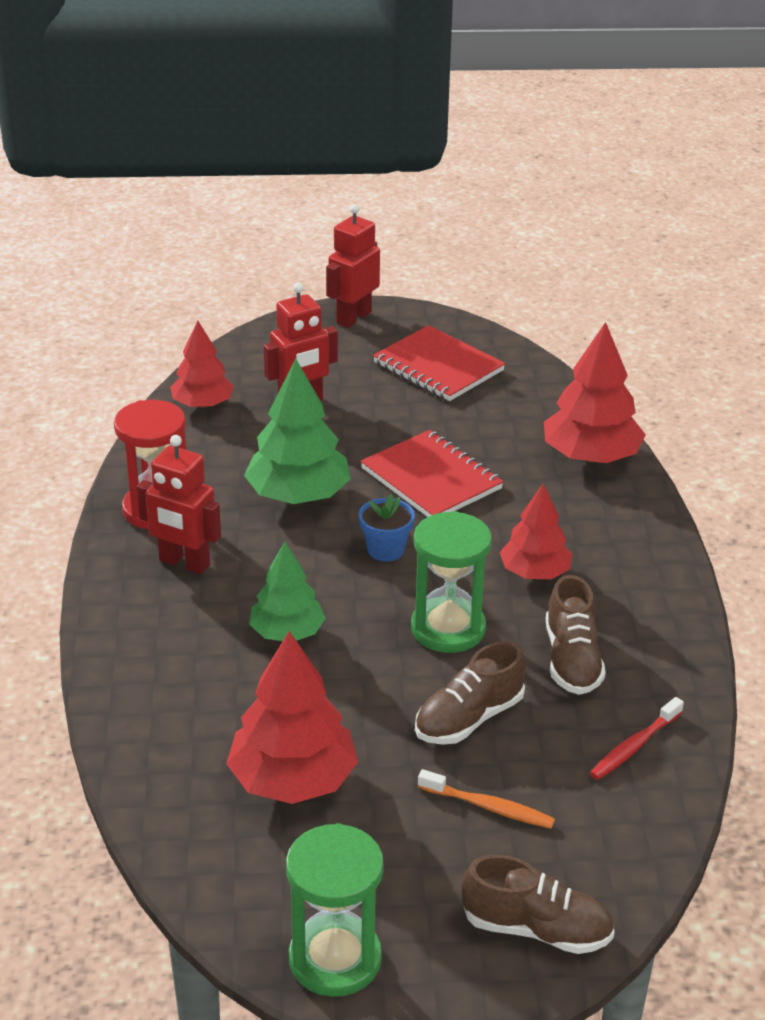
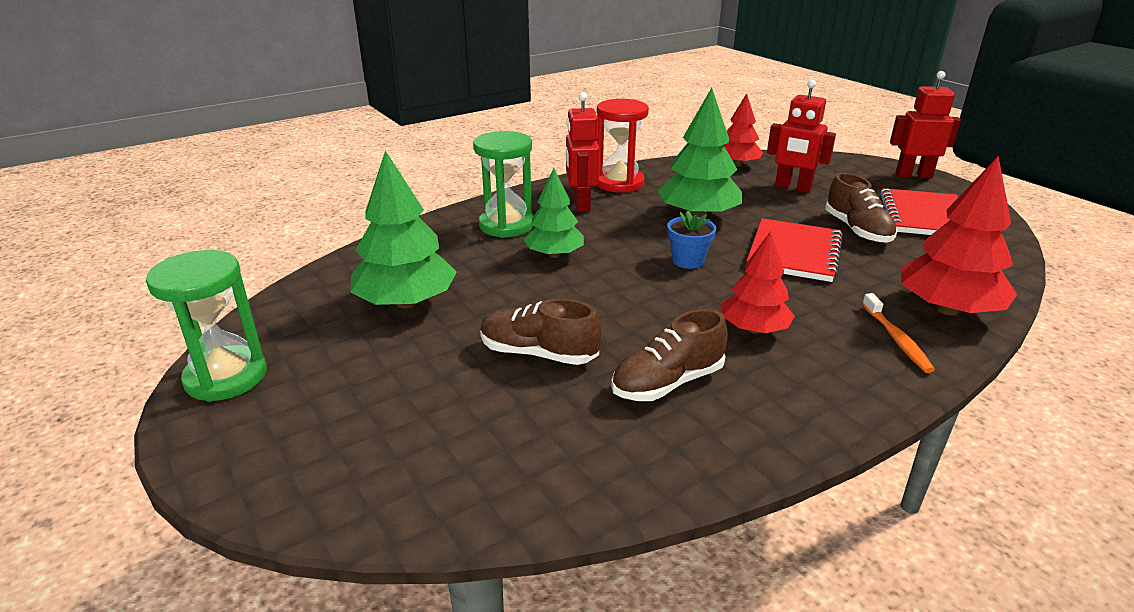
camera: 60 degrees right, 5 degrees down
(293, 780) = (406, 302): red tree -> green tree
(448, 629) = (633, 312): green hourglass -> green hourglass (506, 225)
(488, 807) = (440, 396): orange toothbrush -> orange toothbrush (896, 339)
(536, 929) = (301, 471): brown shoe -> brown shoe (857, 230)
(634, 746) = (589, 457): red toothbrush -> none

